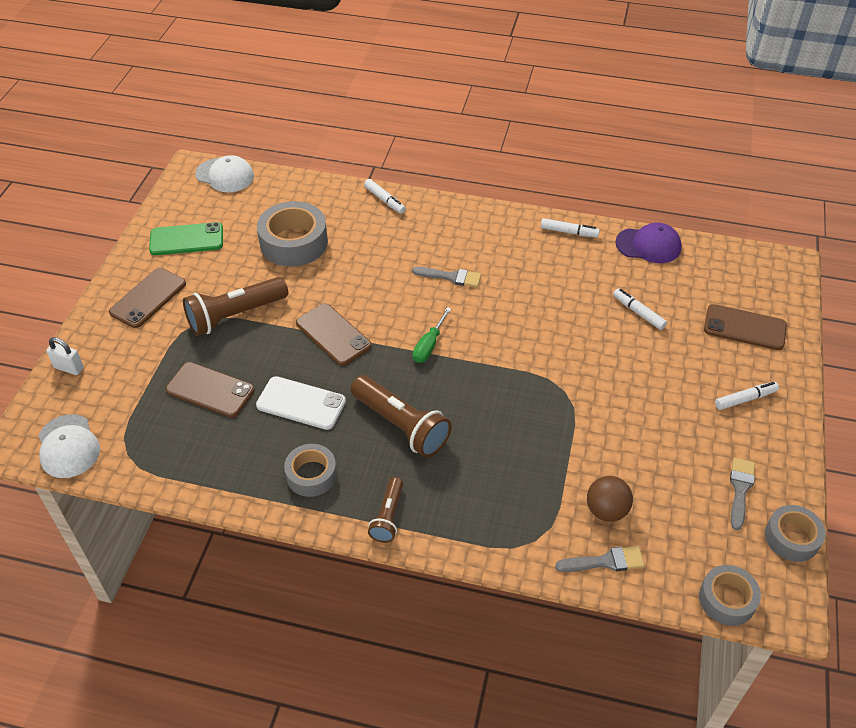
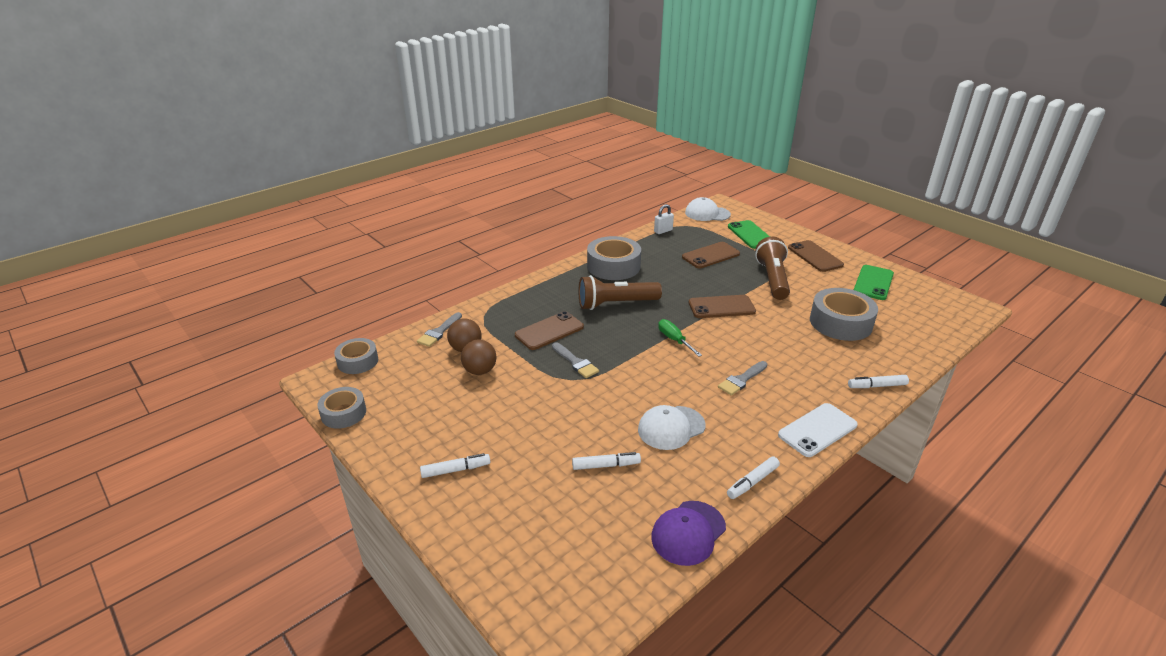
camera: 125 degrees right, 15 degrees down
(69, 368) = (768, 224): white padlock -> white padlock (663, 231)
(119, 373) = (751, 235): none -> green phone
(225, 175) = (957, 319): white cap -> white cap (671, 428)
(301, 403) = (670, 278): white phone -> white phone (817, 430)
(311, 475) = (613, 266): grey tape -> grey tape, size x1.64
(388, 516) = (559, 278): brown flashlight -> none
(625, 471) = (480, 371): none -> brown ball
(740, 489) = (401, 413): grey brush -> grey brush (575, 362)
(744, 327) = (518, 529): brown phone -> brown phone (549, 331)
(745, 399) = (455, 470): white marker -> white marker turned 120 degrees counterclockwise

